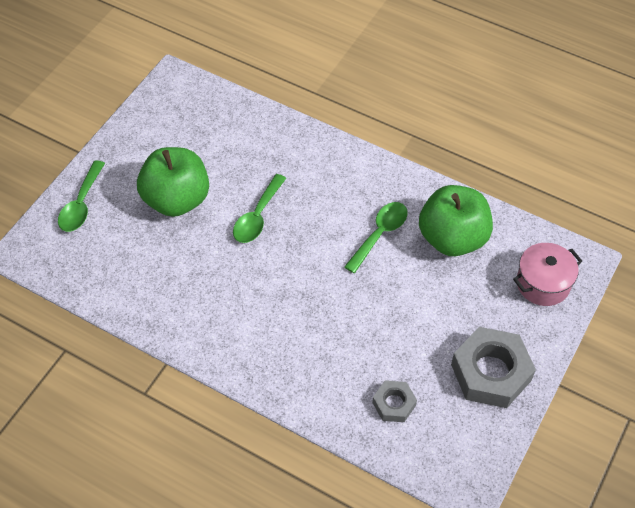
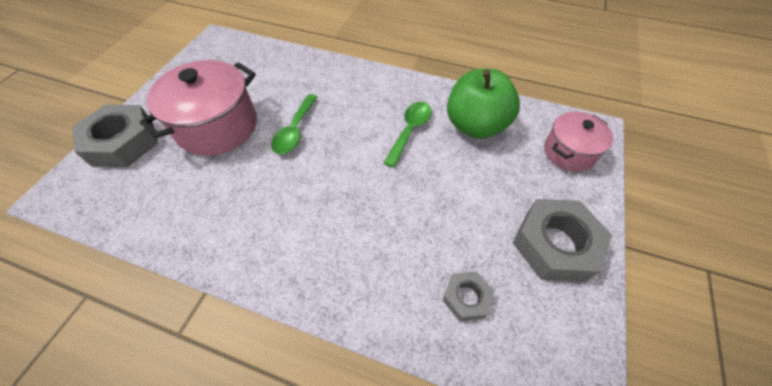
camera: 10 degrees left, 0 degrees up
(81, 204) = (123, 142): green spoon -> grey nut
(177, 199) = (217, 126): green apple -> pink pot

